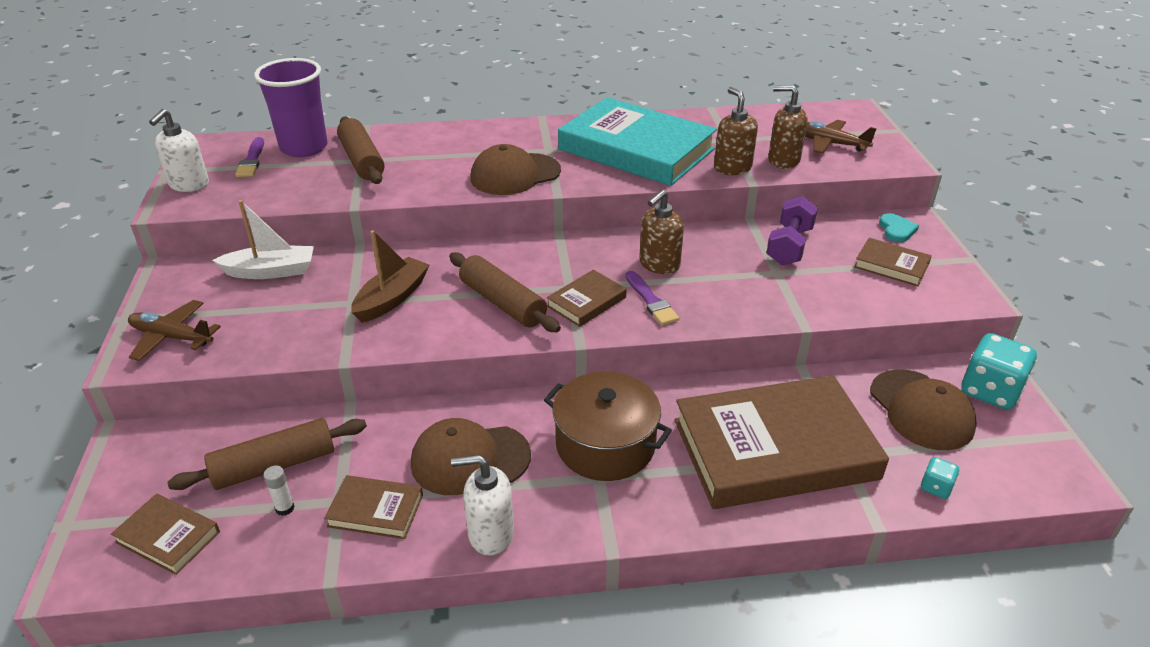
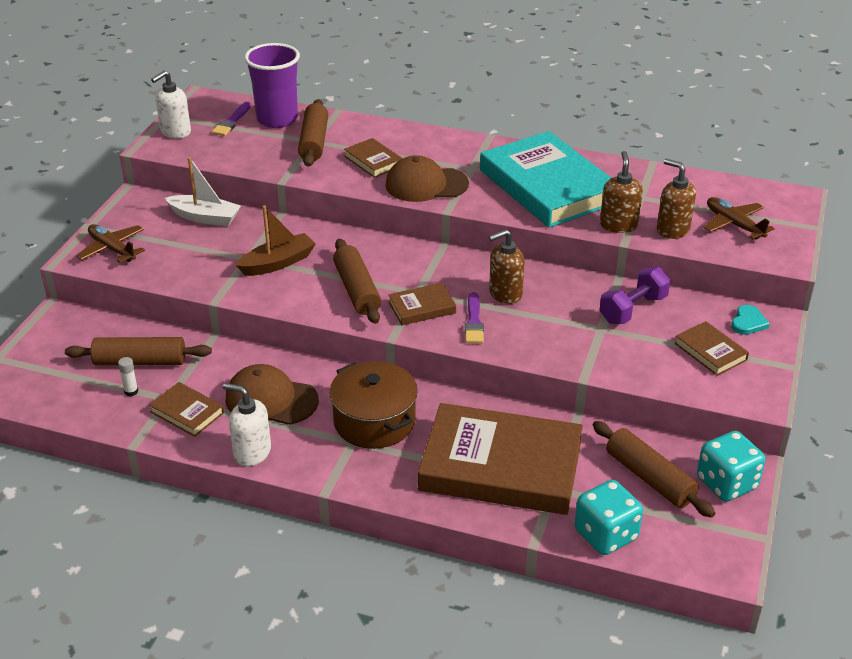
camera: 25 degrees right, 0 degrees up
(168, 537) = (52, 385): brown book -> brown book (373, 161)
(921, 410) = (650, 478): brown cap -> brown rolling pin
(936, 487) = (606, 535): turquoise dice -> turquoise dice, size x2.08

